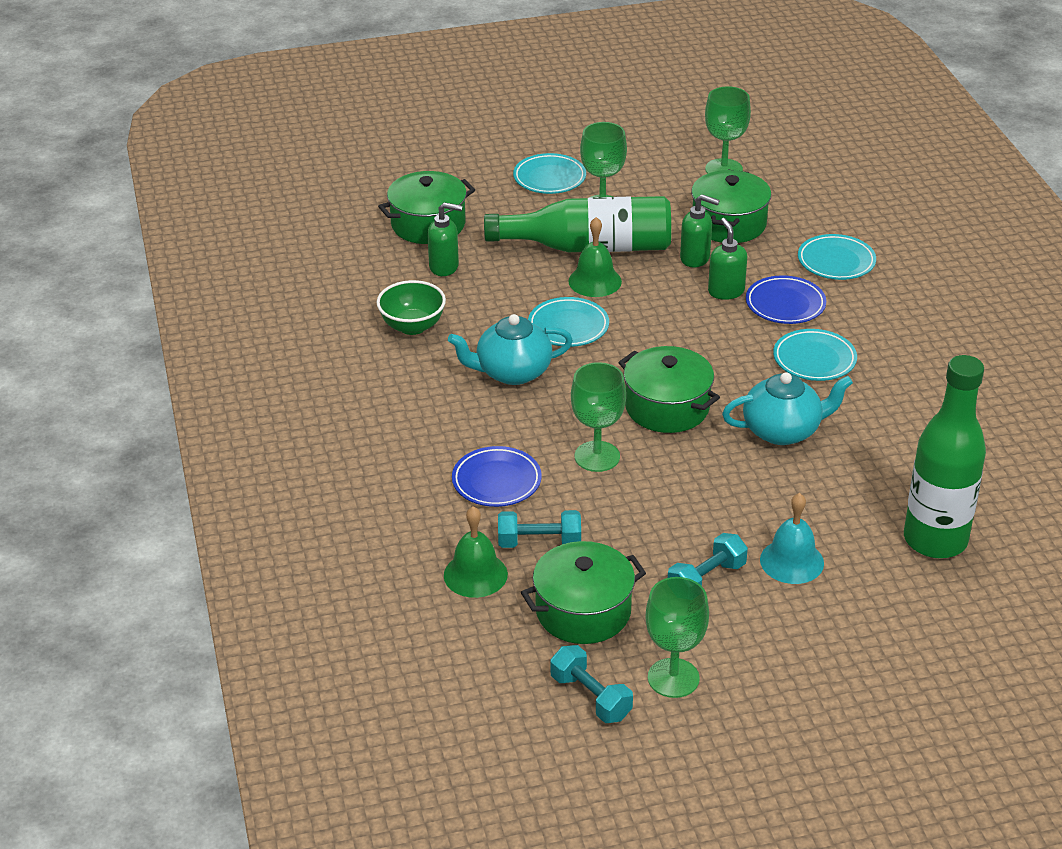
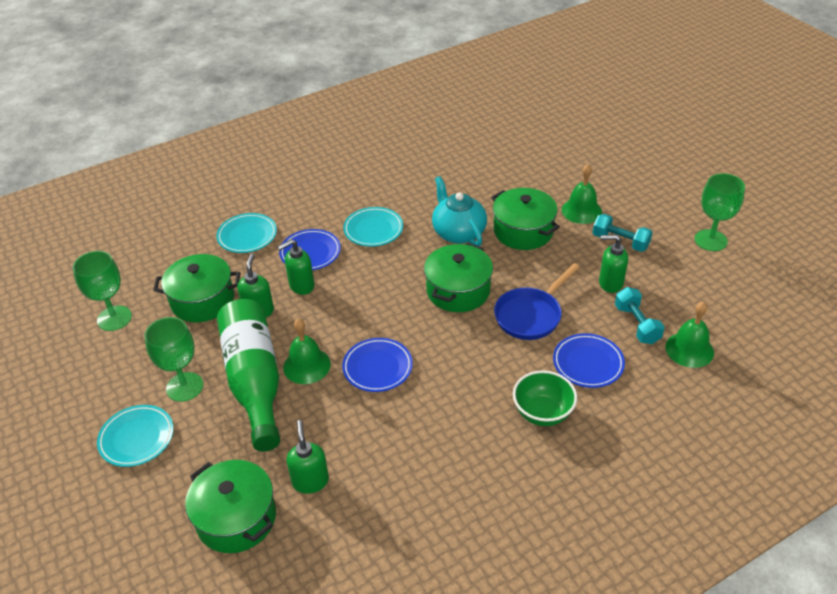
camera: 105 degrees left, 5 degrees up
(412, 326) = (413, 478): green bowl -> green bowl (542, 413)
(512, 372) = (452, 388): turquoise teapot -> none
(568, 326) = (377, 367): turquoise plate -> blue plate
(583, 611) = (685, 289): green pot -> green pot (523, 231)
(590, 697) = (752, 270): turquoise dumbbell -> none
(597, 456) = (531, 315): green goblet -> blue pan
(625, 542) = (610, 283): none -> green soap dispenser
(792, 561) = (581, 211): turquoise bell -> green bell
(935, 540) = (530, 162): green bottle -> none

